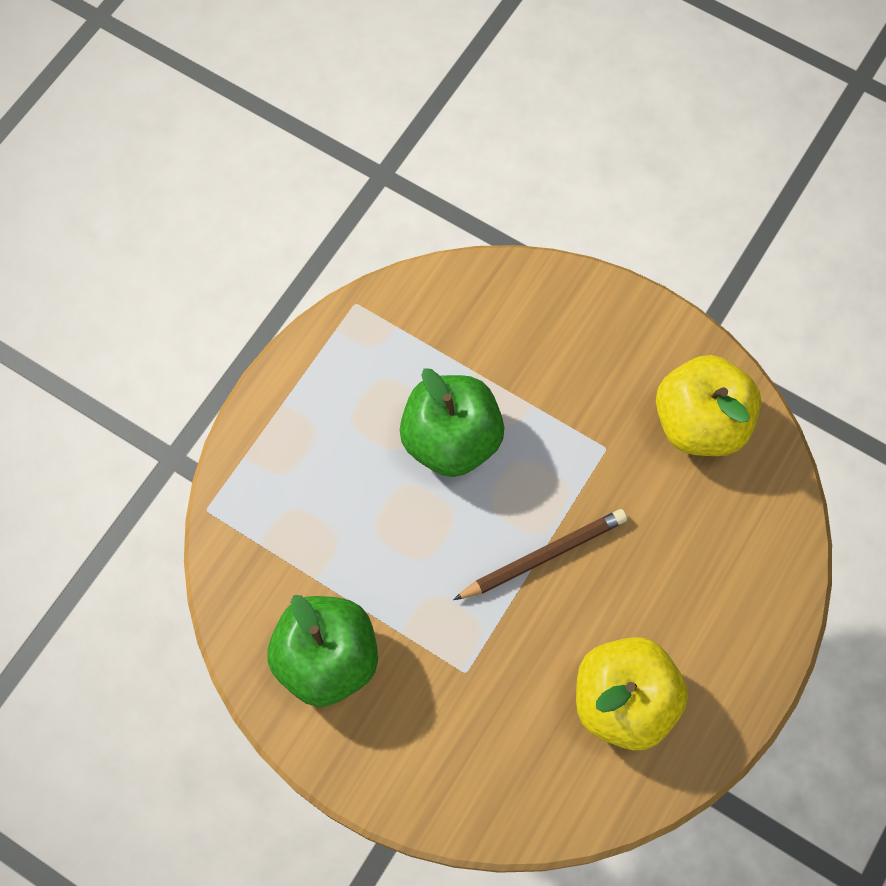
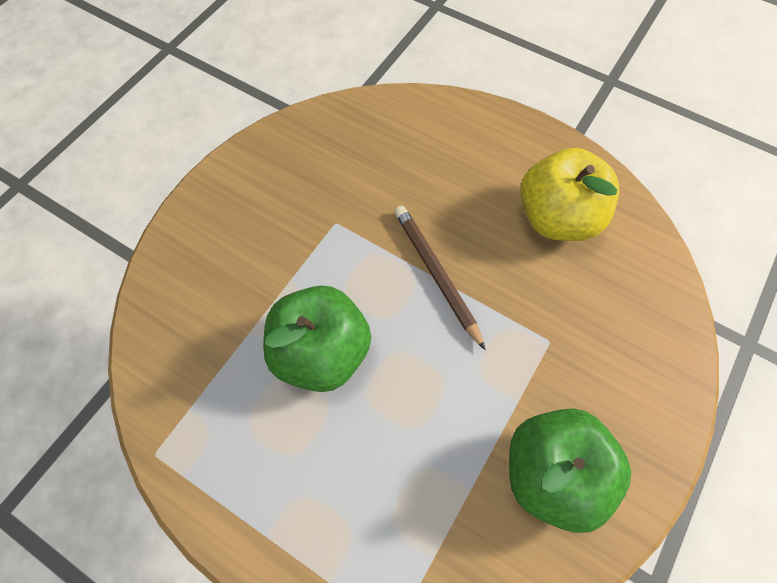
camera: 90 degrees left, 5 degrees down
(699, 423) = (316, 155): yellow apple -> none

